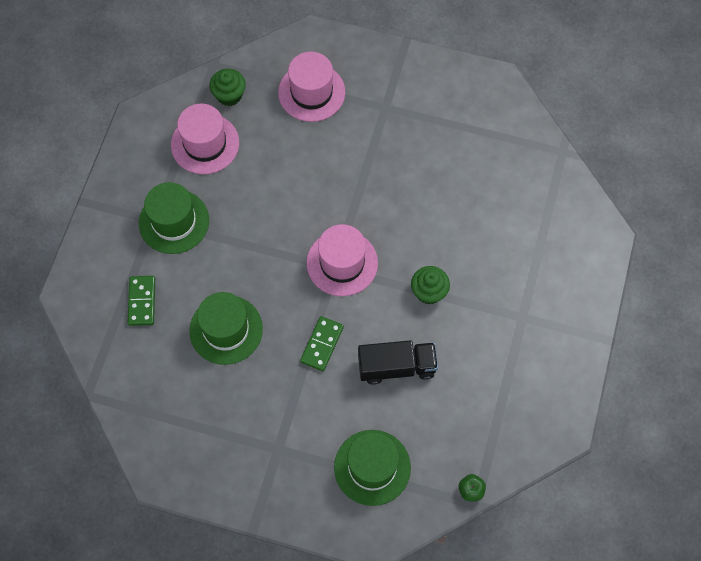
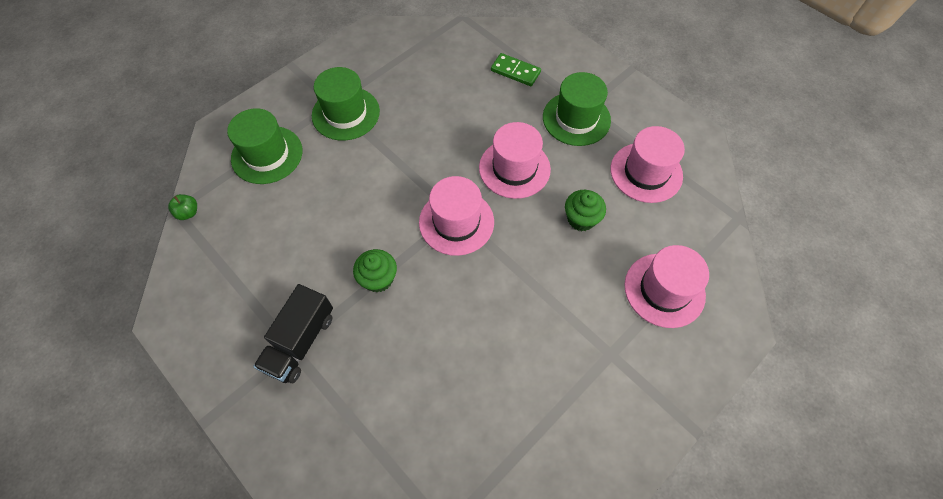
camera: 120 degrees right, 5 degrees down
(226, 330) = (453, 112): green hat -> green hat (346, 113)
(229, 95) = (694, 215): green cupcake -> green cupcake (581, 219)
(260, 246) = (514, 168): none -> pink hat
(322, 344) = (392, 170): green domino -> none
(396, 367) = (330, 214): black truck -> black truck (300, 342)

